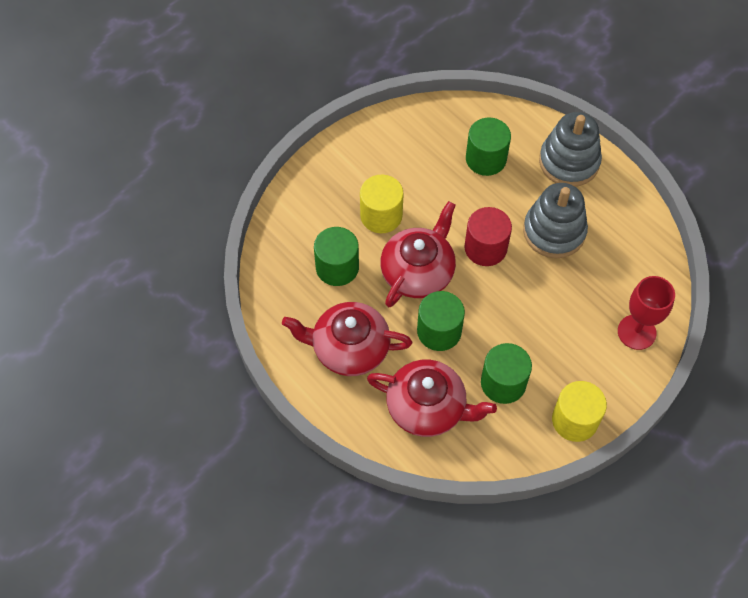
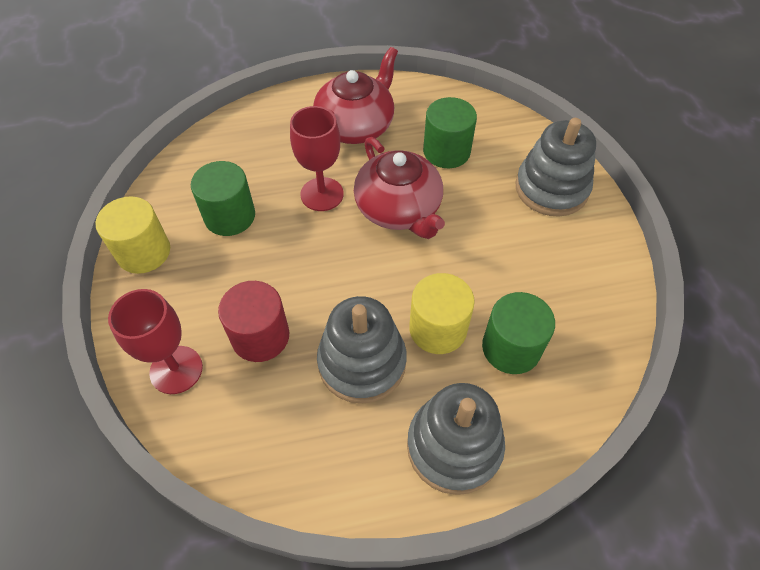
camera: 120 degrees right, 5 degrees down
(333, 184) = (551, 188): none -> grey stacking toy
(381, 215) = (487, 210): yellow cylinder -> yellow cylinder (438, 329)
(428, 407) = (256, 152): red teapot -> none
(439, 331) = (322, 194): green cylinder -> red goblet
(485, 248) = (387, 281): red cylinder -> red cylinder (260, 336)

